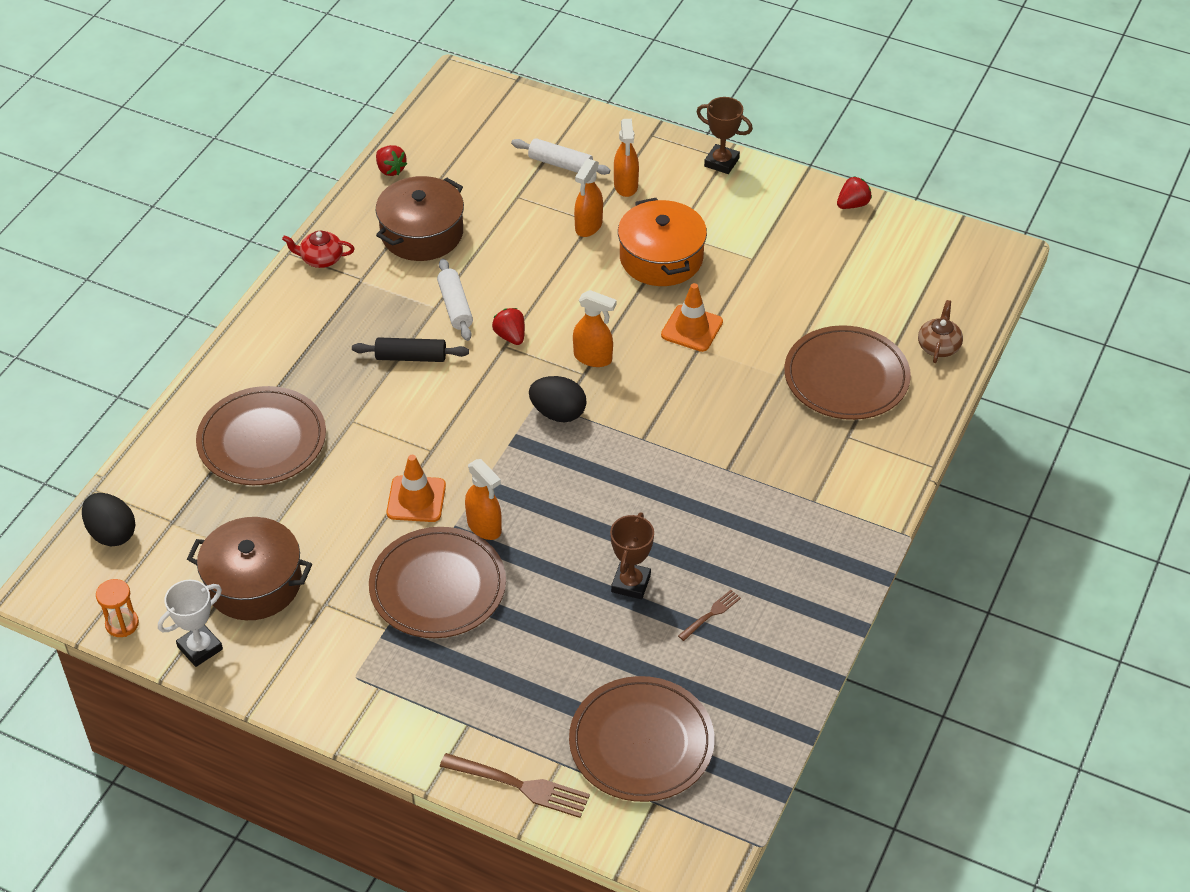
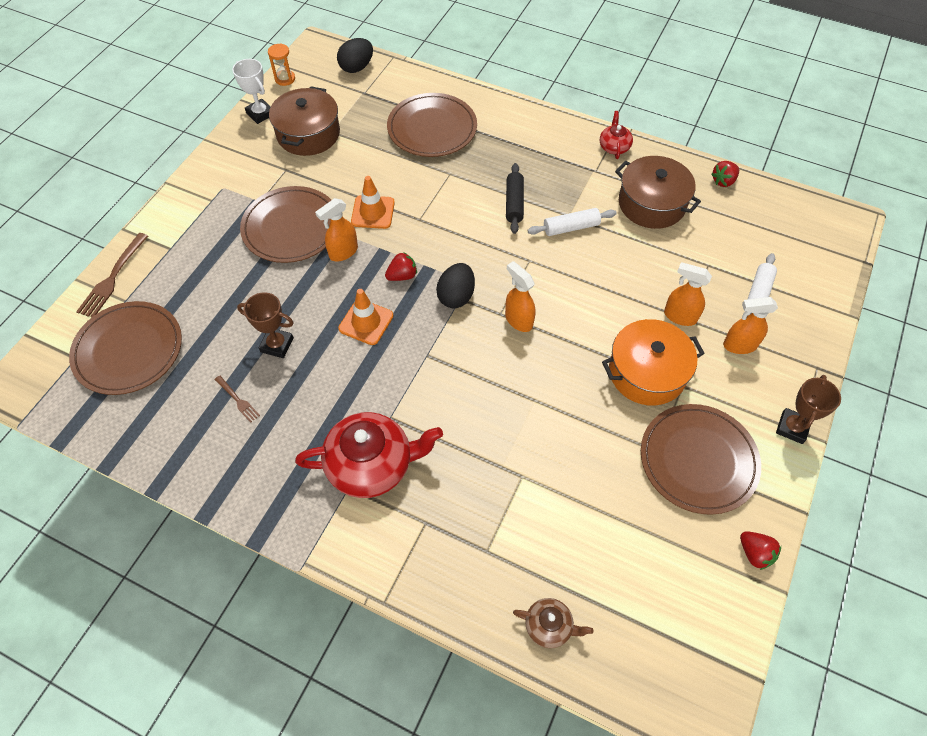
camera: 90 degrees right, 10 degrees up
(510, 336) = (540, 263): red strawberry -> red strawberry (402, 276)
(593, 358) = (518, 320): orange spray bottle -> orange spray bottle turned 120 degrees clockwise
(692, 328) = (558, 395): orange traffic cone -> orange traffic cone (366, 322)
(786, 483) = (371, 465): none -> red teapot
(846, 377) = (502, 527): brown plate -> brown plate (698, 460)

